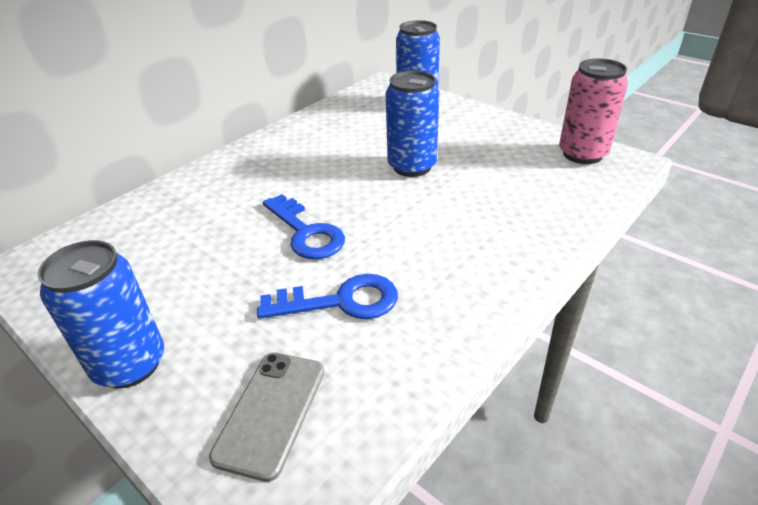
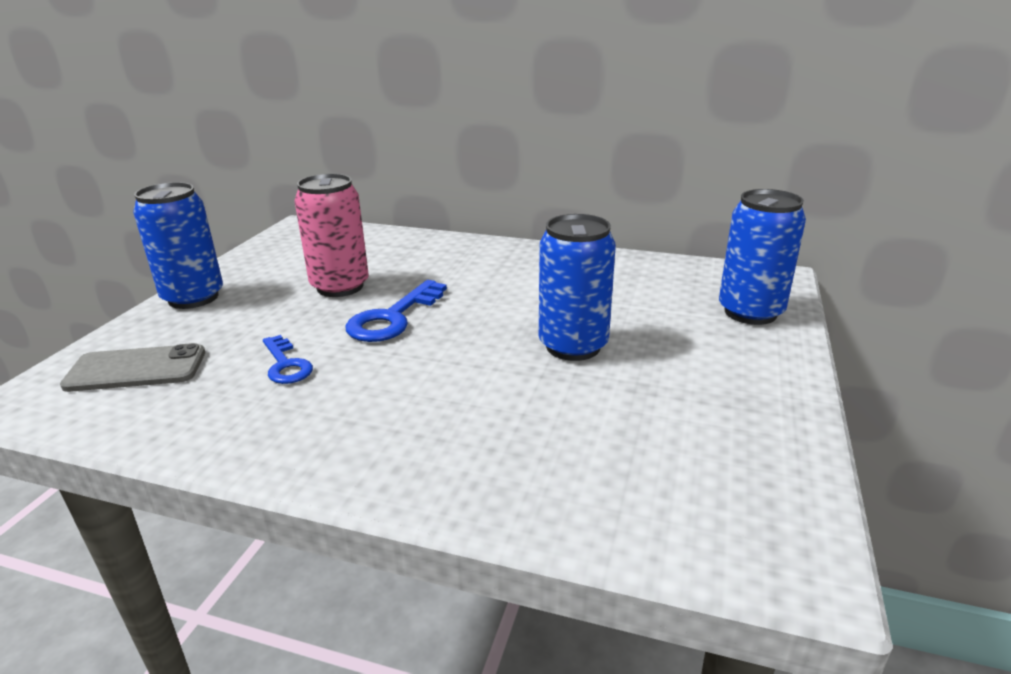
camera: 65 degrees right, 10 degrees down
(341, 301) = (286, 365): blue key -> blue key, size x0.64
(582, 154) = (761, 498): pink can -> pink can (340, 287)

